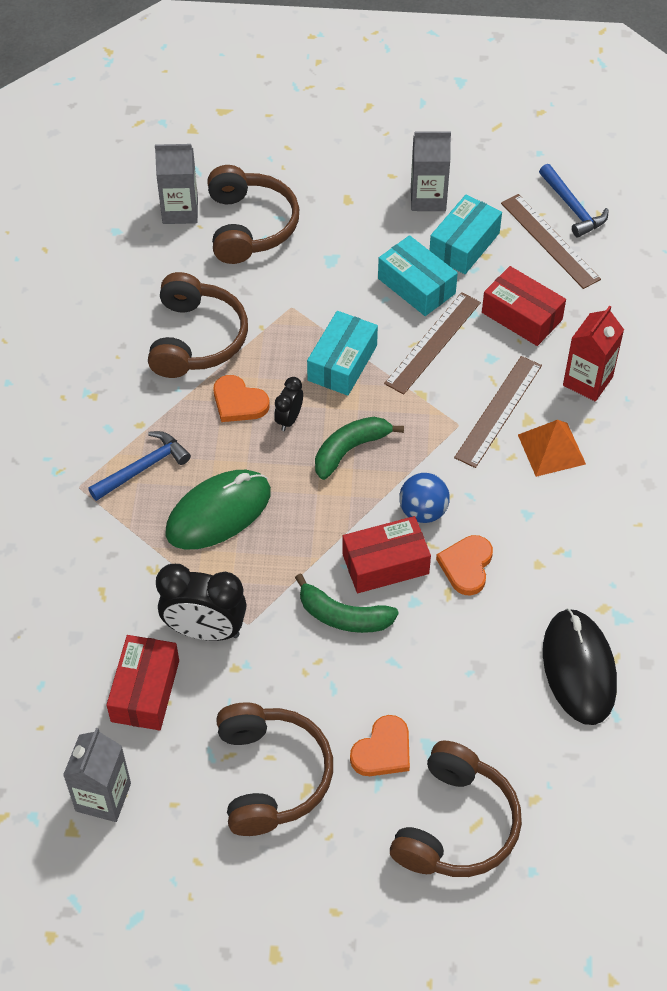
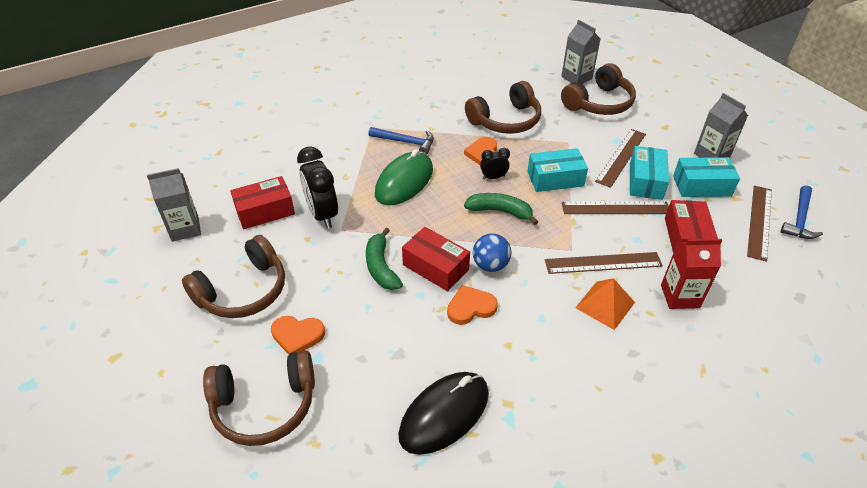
camera: 55 degrees right, 10 degrees down
(218, 513) = (404, 182): green mouse -> green mouse turned 75 degrees counterclockwise
(360, 278) = (621, 157): none -> brown ruler

